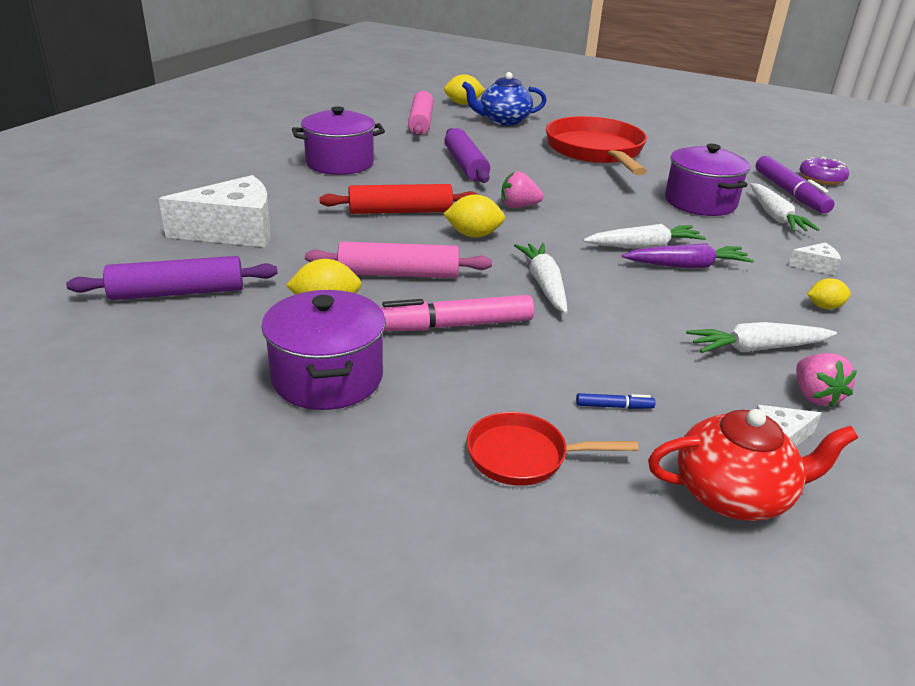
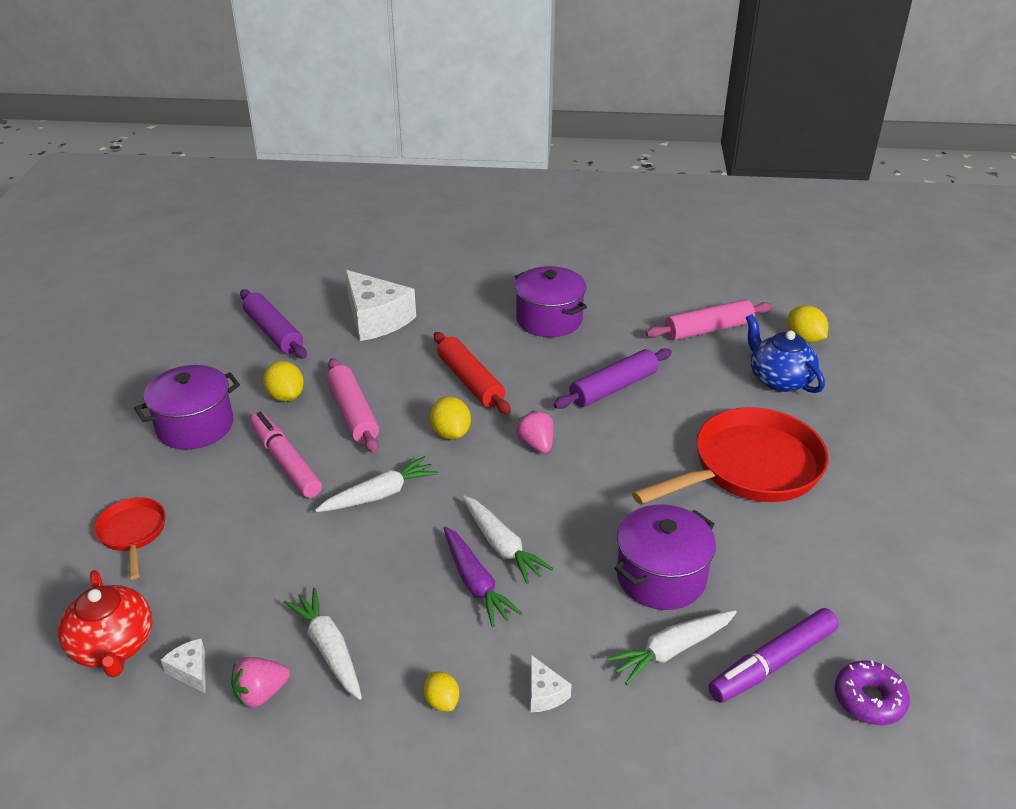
camera: 70 degrees right, 5 degrees up
(614, 406) = (204, 568): blue marker -> none

